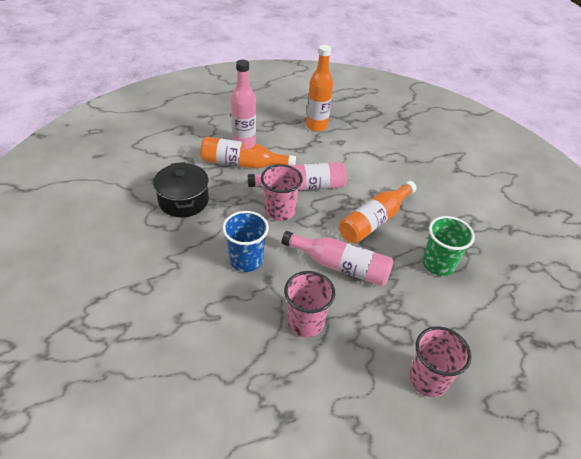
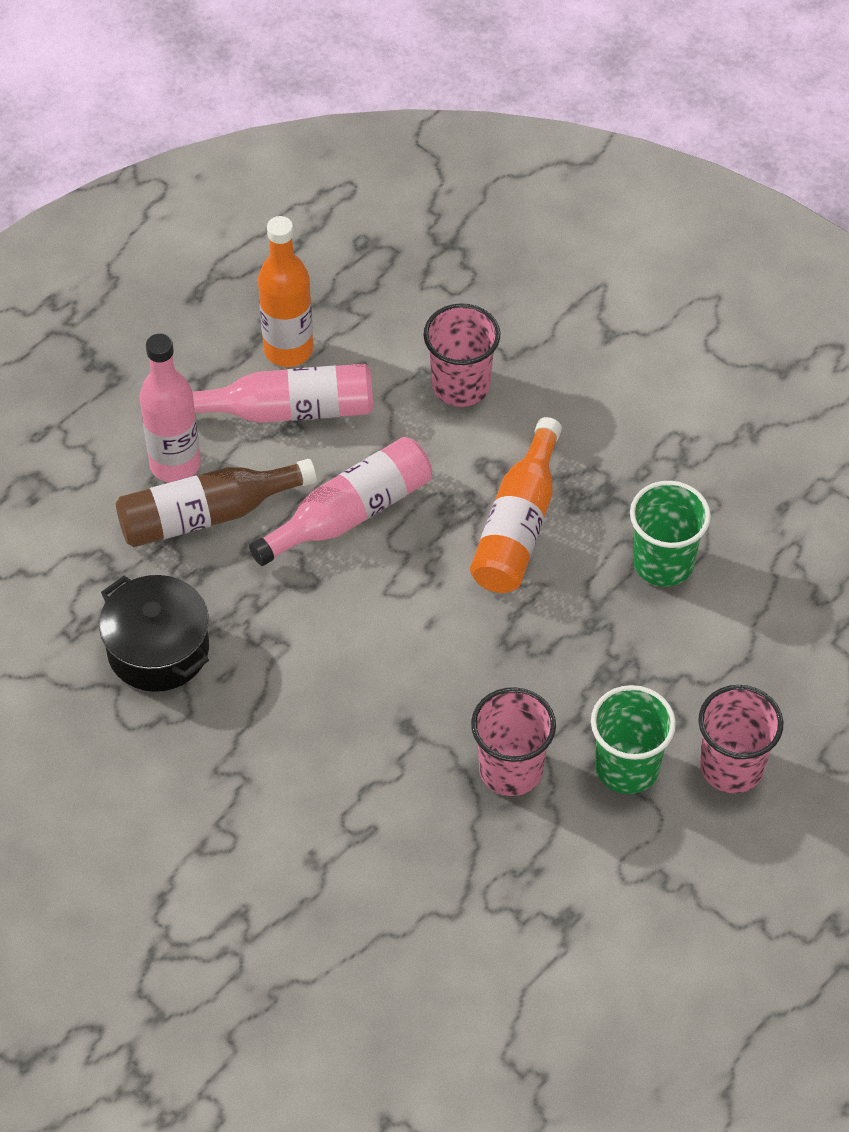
camera: 25 degrees left, 10 degrees up
(242, 164) = (207, 515): orange bottle -> brown bottle
(246, 260) = (350, 711): blue cup -> none
(280, 211) = (344, 587): pink cup -> pink cup (461, 385)
(340, 266) = (509, 645): pink bottle -> pink bottle (288, 410)
(368, 351) = (627, 767): none -> green cup

